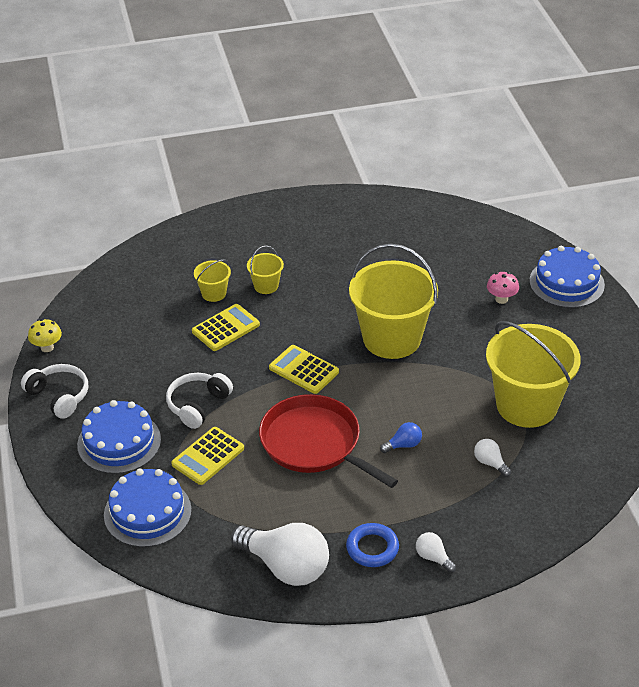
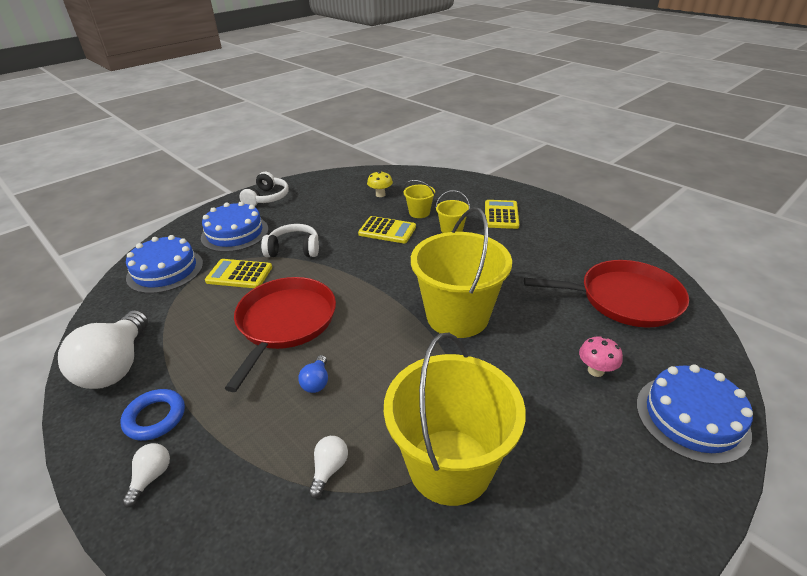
camera: 60 degrees right, 5 degrees down
(47, 347) = (309, 179): yellow mushroom -> yellow mushroom (380, 194)
(304, 370) = (372, 283): yellow calculator -> yellow calculator (501, 215)
(403, 445) = (316, 382): blue light bulb -> blue light bulb turned 60 degrees clockwise
(446, 242) = (624, 299): none -> red pan

